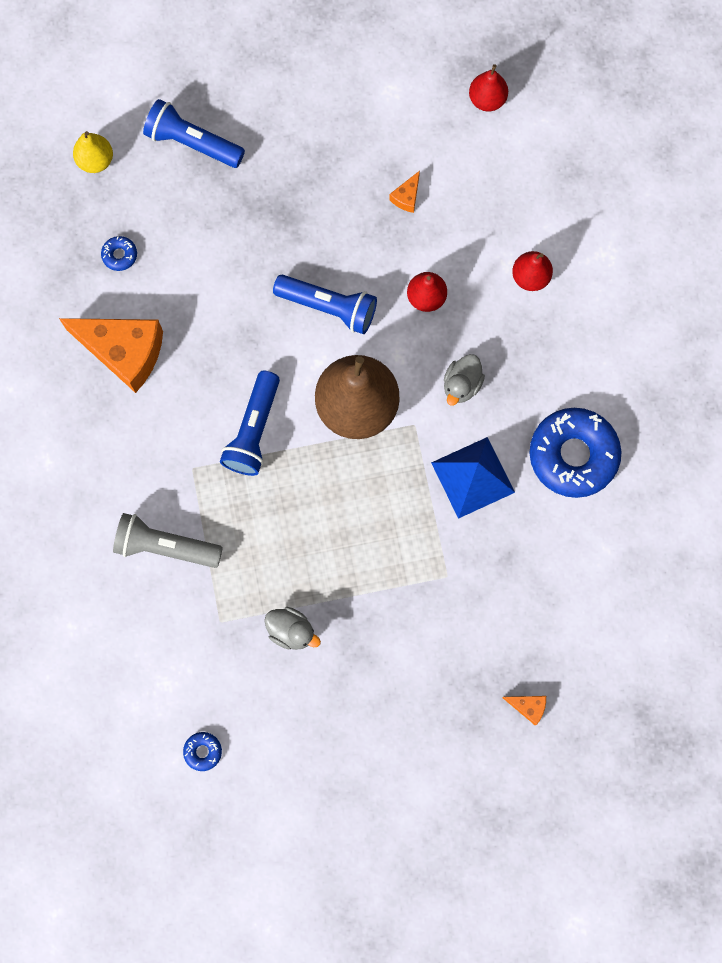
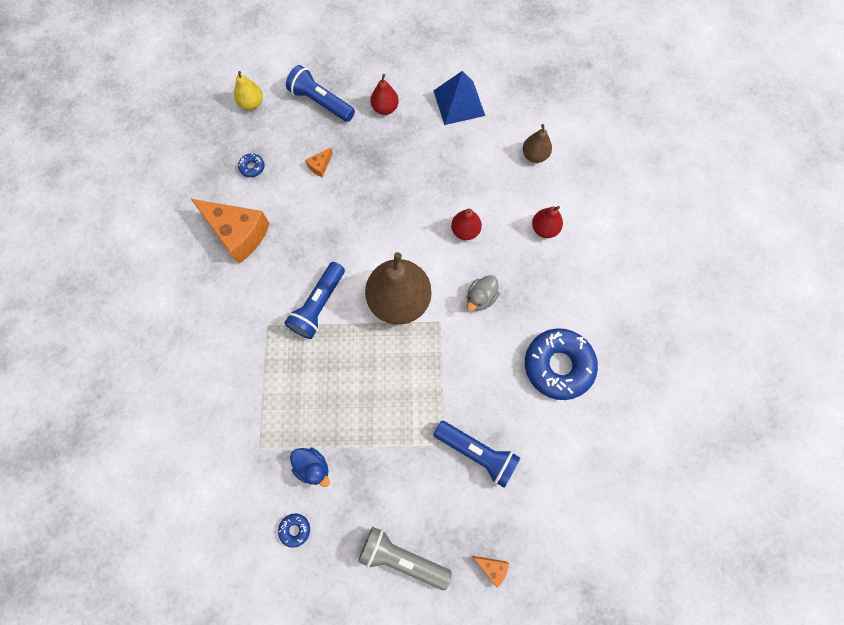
camera: 10 degrees right, 5 degrees down
(165, 546) = (232, 381): grey flashlight -> grey flashlight (402, 557)
(203, 751) = (219, 556): blue donut -> blue donut (295, 529)
(291, 631) = (313, 467): grey duck -> blue duck
(328, 307) = (392, 226): blue flashlight -> blue flashlight (477, 453)
(407, 197) = (463, 160): orange cheese -> orange cheese (320, 166)
(473, 477) = (477, 369): blue pyramid -> blue pyramid (459, 103)
(487, 100) = (531, 105): red pear -> red pear (385, 108)
(502, 174) = (534, 155): none -> brown pear

